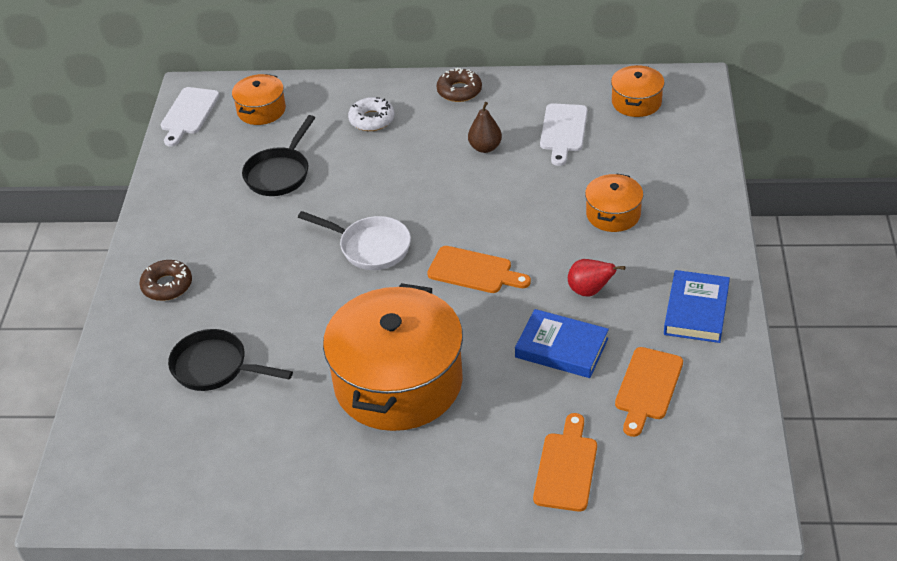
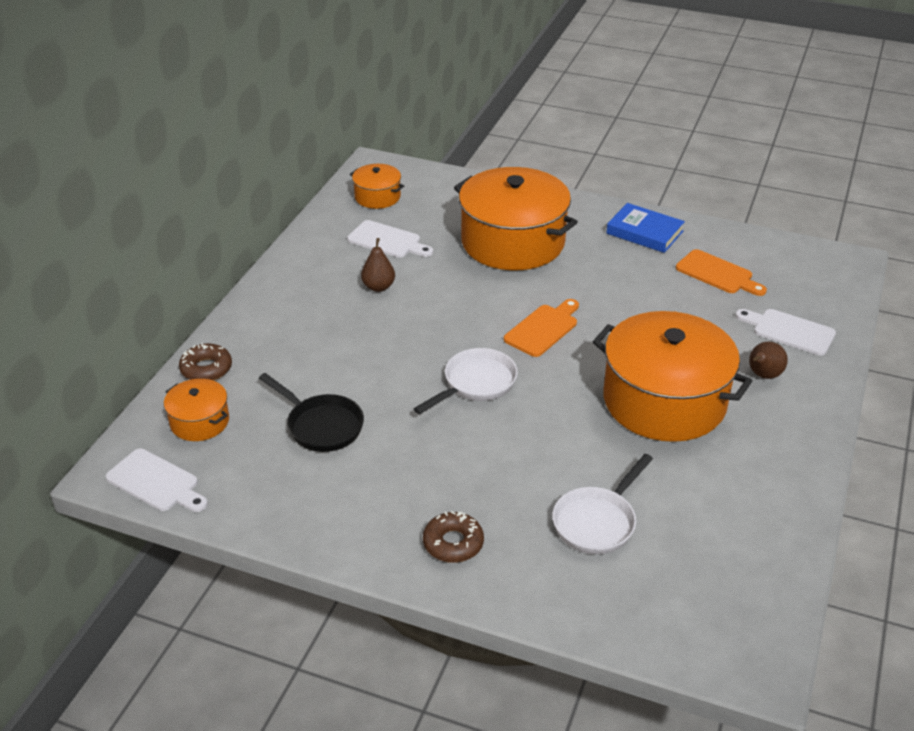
camera: 75 degrees left, 5 degrees down
(215, 367) = (597, 522): black pan -> white pan
(372, 119) = (281, 346): white donut -> none
(459, 91) = (282, 284): brown donut -> brown donut (206, 369)
(473, 455) = (763, 375): none -> brown pear
(561, 348) = (658, 304): blue book -> none
(566, 467) = (789, 331): orange cutting board -> white cutting board
(589, 291) = (599, 275): red pear -> none
(613, 214) = (513, 242): orange pot -> orange pot, size x2.13

